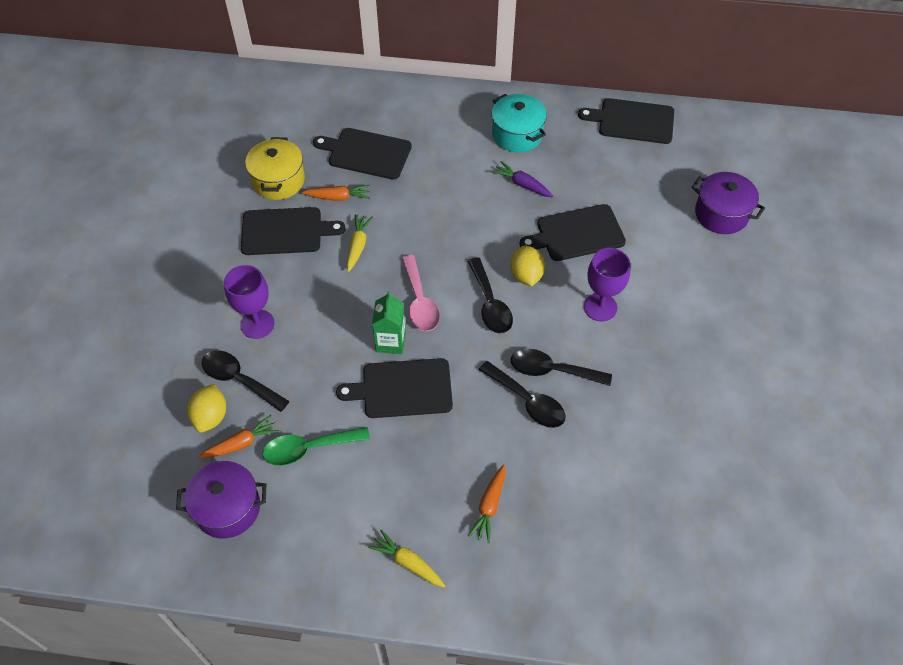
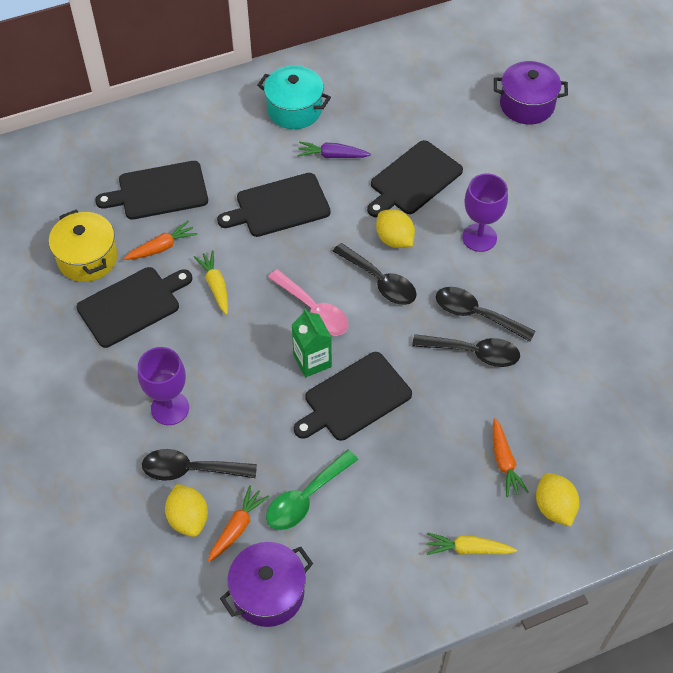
camera: 30 degrees left, 0 degrees up
(505, 568) = (554, 507): none -> yellow lemon
(552, 370) = (476, 314): black spoon -> black spoon turned 45 degrees clockwise
(632, 121) = (393, 51): black cutting board -> black cutting board (279, 206)

